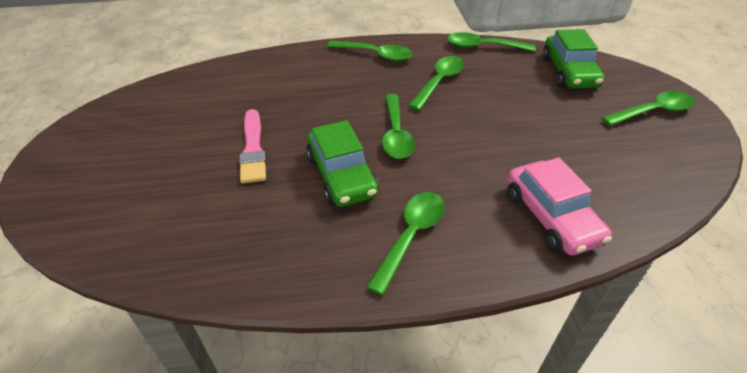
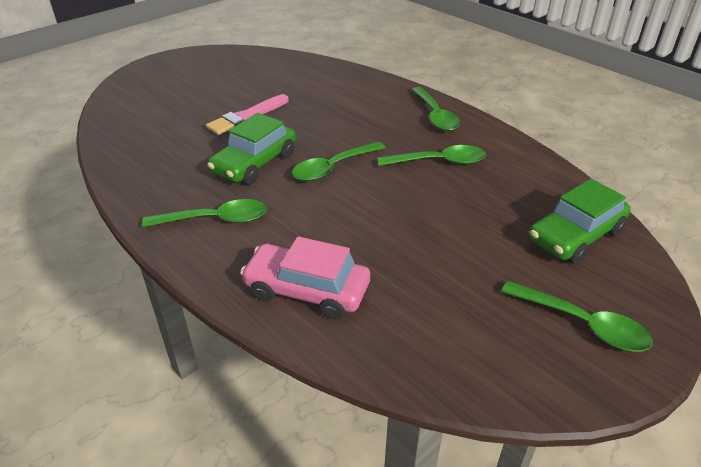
camera: 55 degrees right, 5 degrees down
(483, 47) = (539, 165): green spoon -> none
(551, 217) = (307, 290): pink car -> pink car turned 75 degrees clockwise

